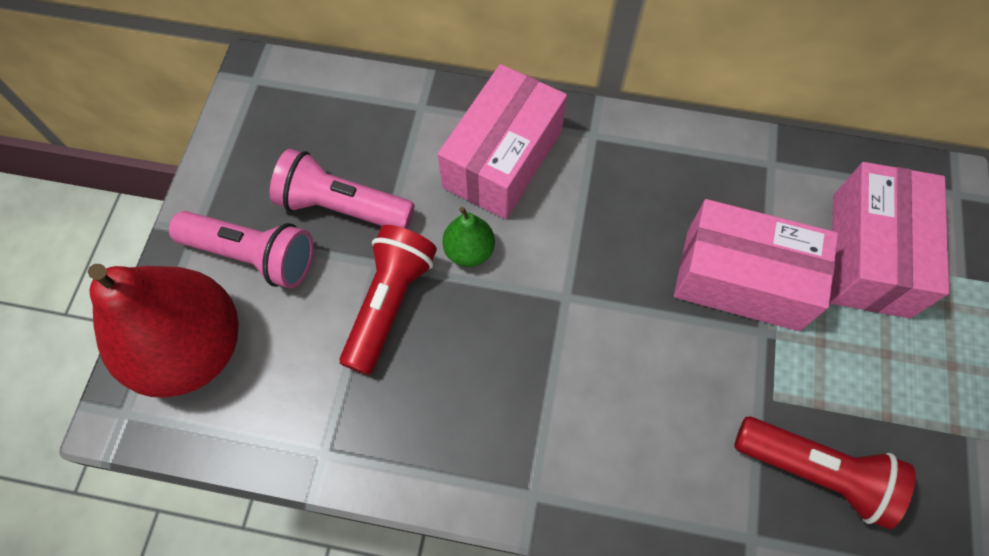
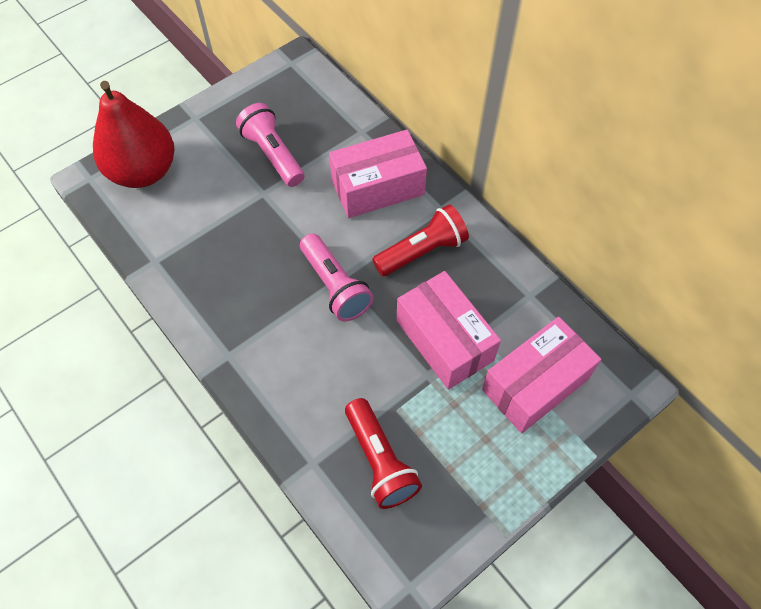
camera: 40 degrees right, 5 degrees down
(253, 255) = (209, 148): pink flashlight -> pink flashlight (335, 286)
(389, 304) = (249, 217): red flashlight -> red flashlight (422, 251)
(469, 251) = (313, 220): green pear -> none

